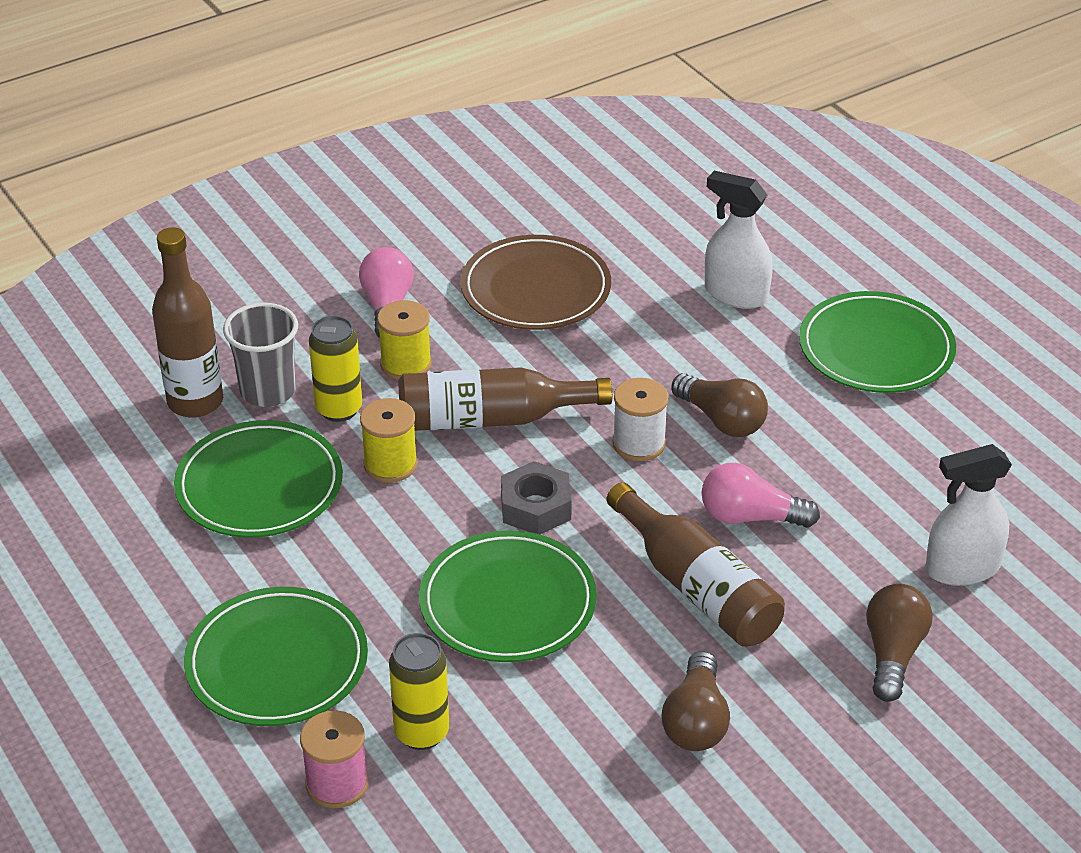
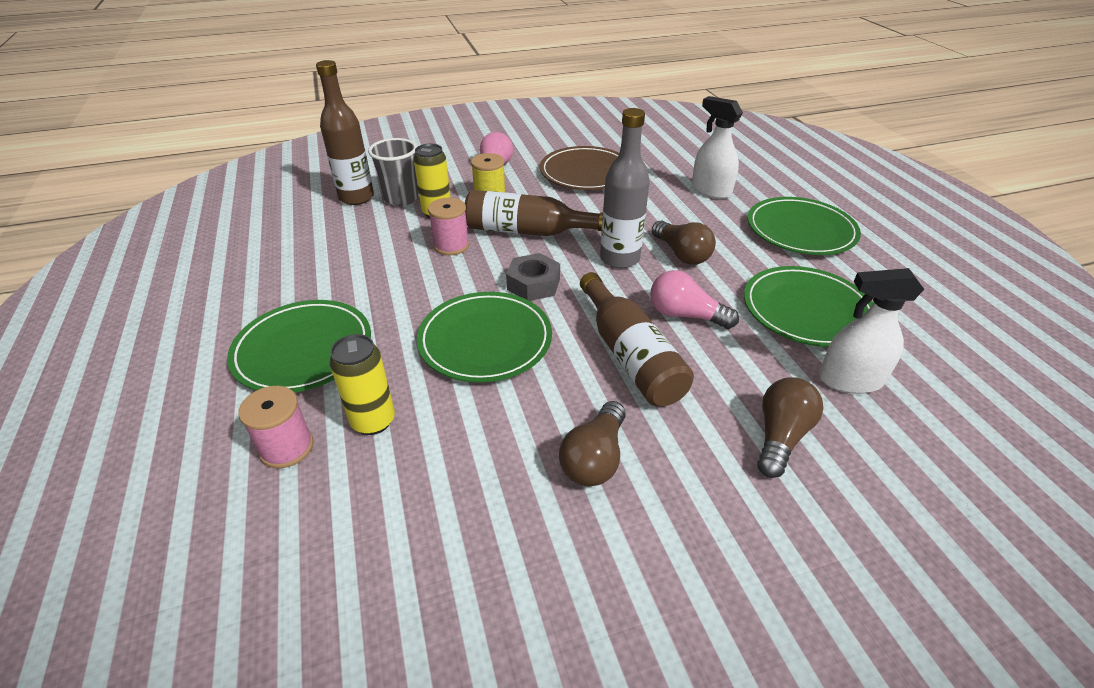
camera: 15 degrees right, 0 degrees up
(259, 485) = (364, 244): green plate -> green plate (806, 310)
(390, 464) = (451, 245): yellow spool -> pink spool
(639, 443) = (619, 258): white spool -> grey bottle

